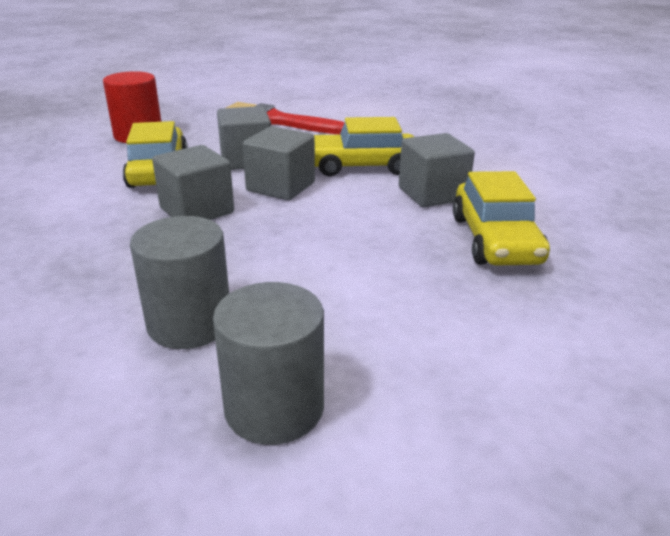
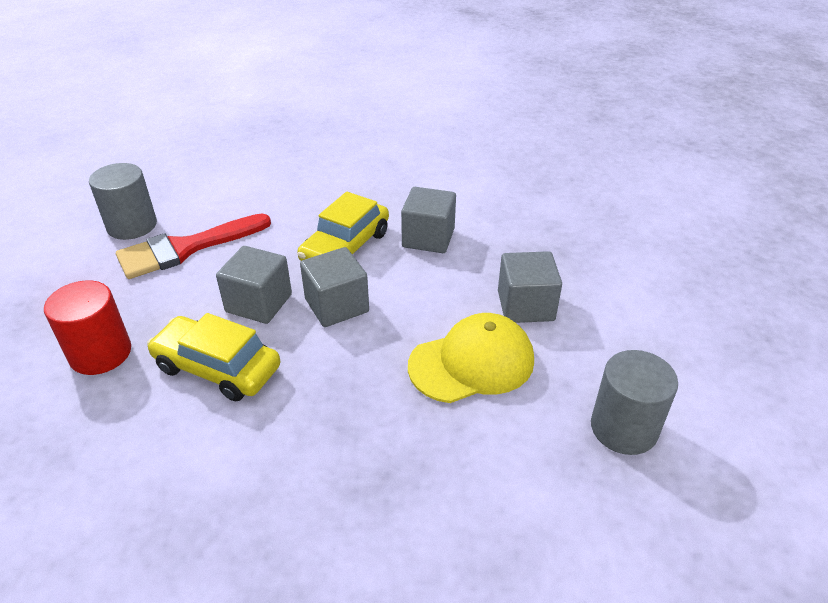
camera: 55 degrees left, 10 degrees up
(189, 323) = (507, 436): grey cylinder -> grey cylinder (132, 225)
(197, 210) = (332, 371): grey cube -> grey cube (525, 306)
(279, 270) = (472, 363): none -> yellow cap
(495, 240) = (515, 247): yellow car -> none

